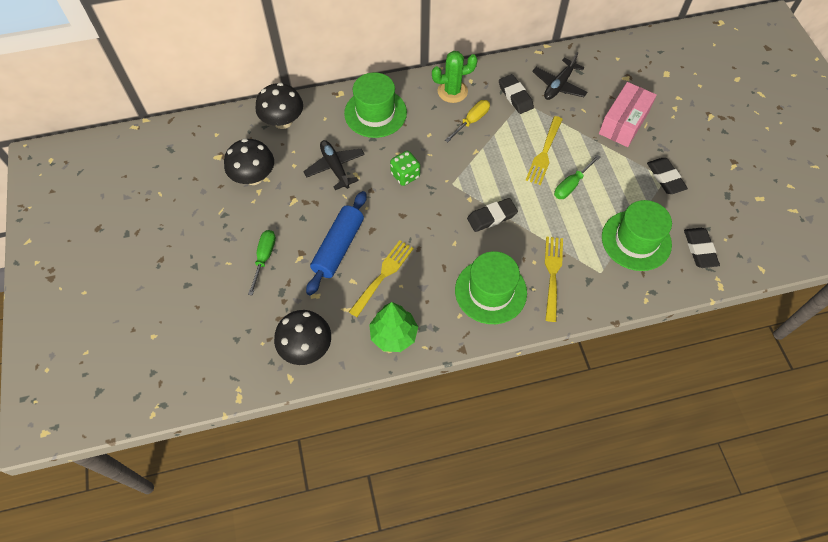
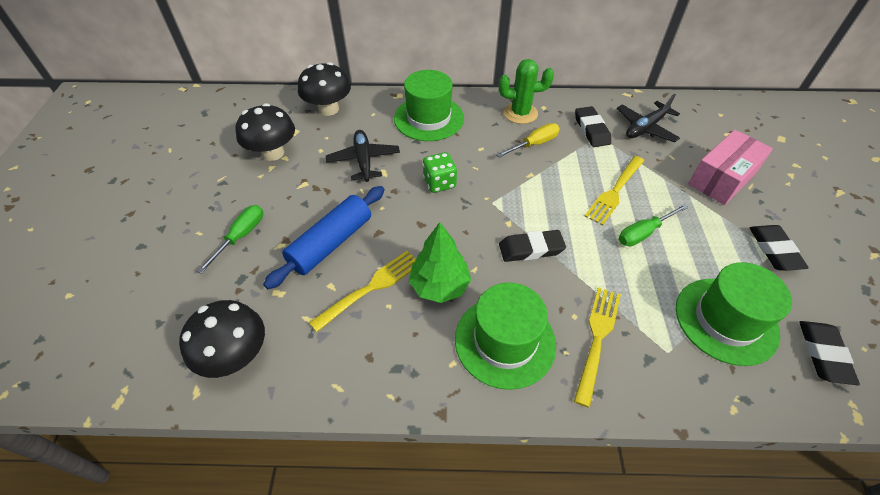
camera: 15 degrees right, 10 degrees down
(393, 335) = (354, 368): green tree -> green tree (439, 286)

